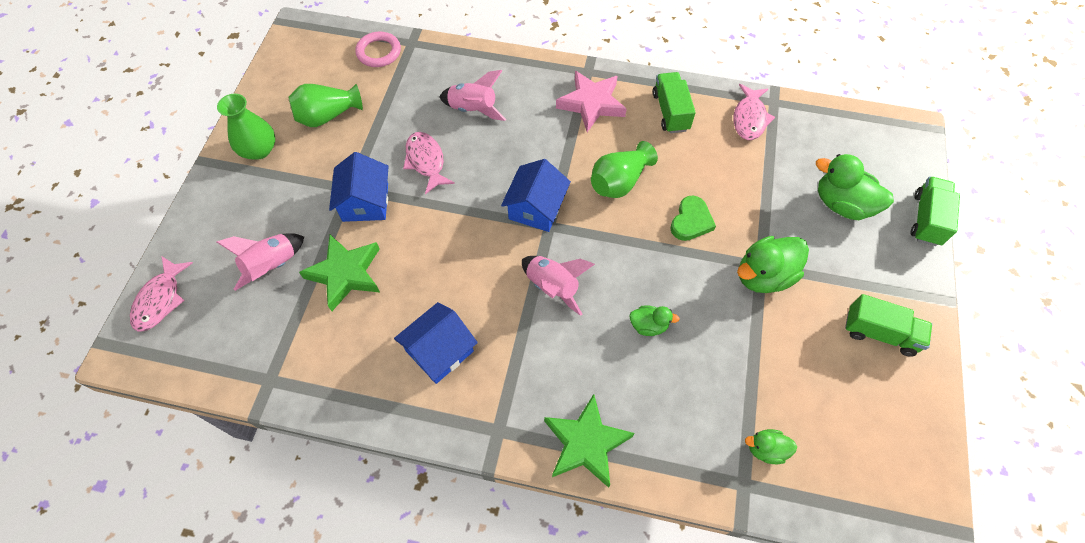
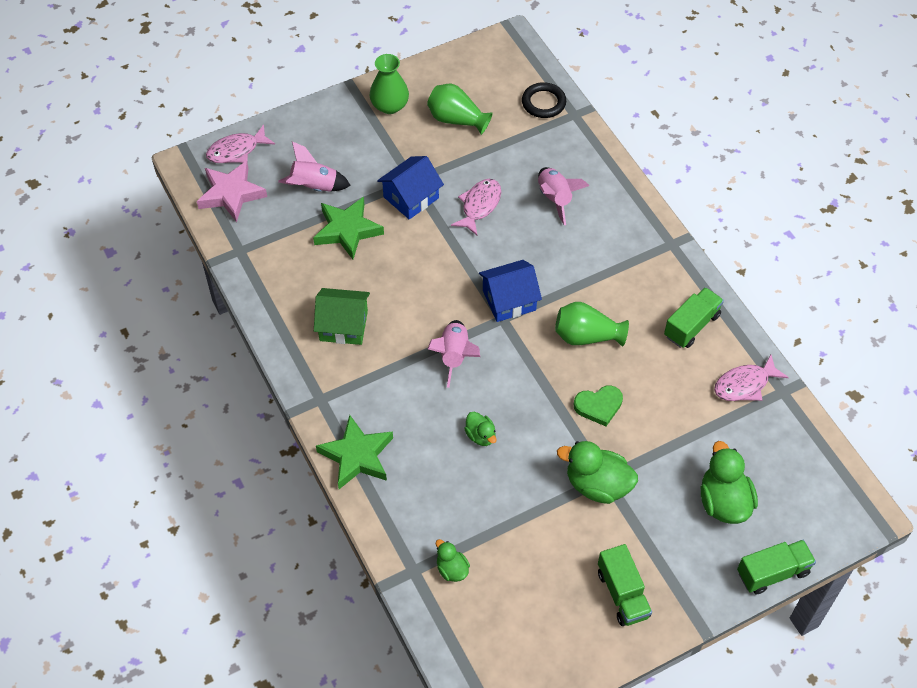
camera: 50 degrees right, 5 degrees down
(379, 52) = (543, 103): pink ring -> black ring
(439, 351) = (343, 325): blue house -> green house
(591, 104) = (641, 268): pink star -> pink star (231, 194)

